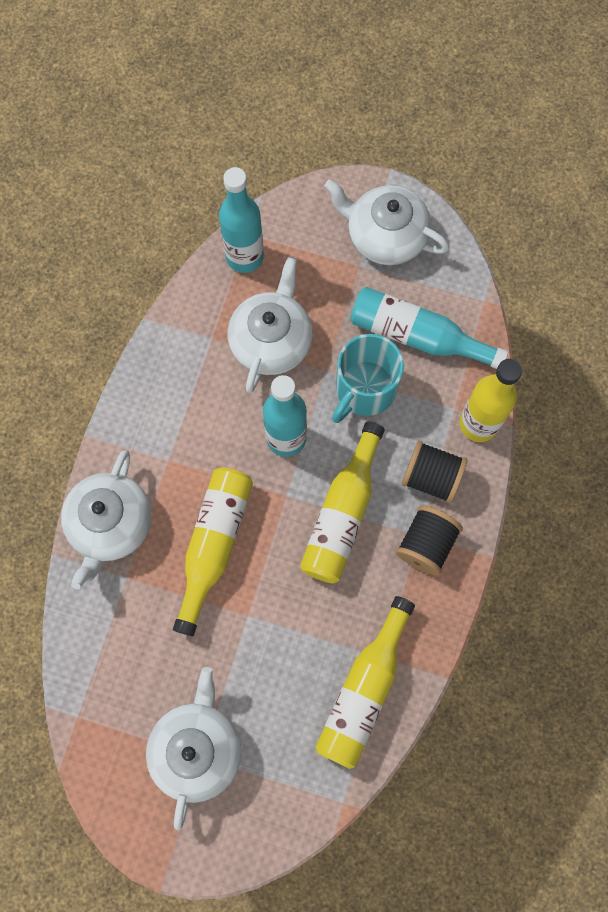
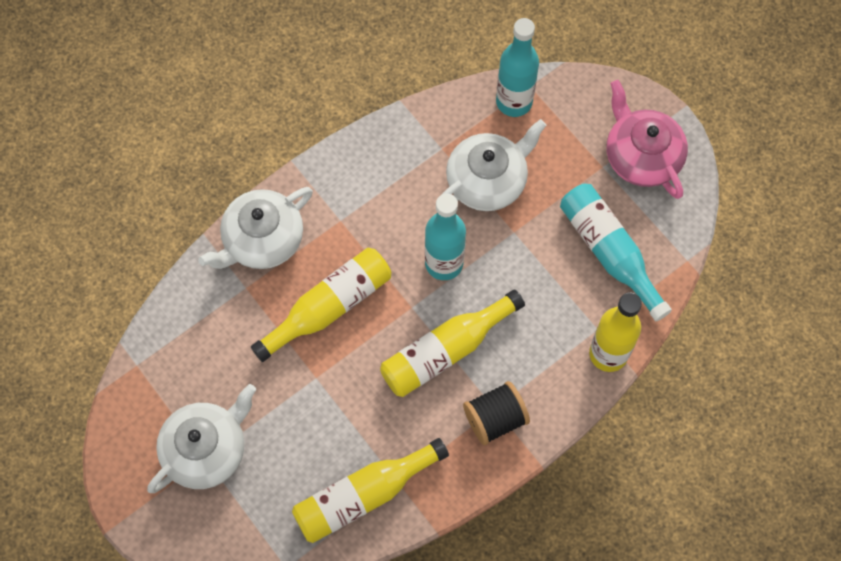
camera: 35 degrees right, 5 degrees down
(364, 389) = (534, 266): turquoise mug -> none
(385, 236) = (641, 156): white teapot -> pink teapot
(431, 477) = (538, 370): black spool -> none

